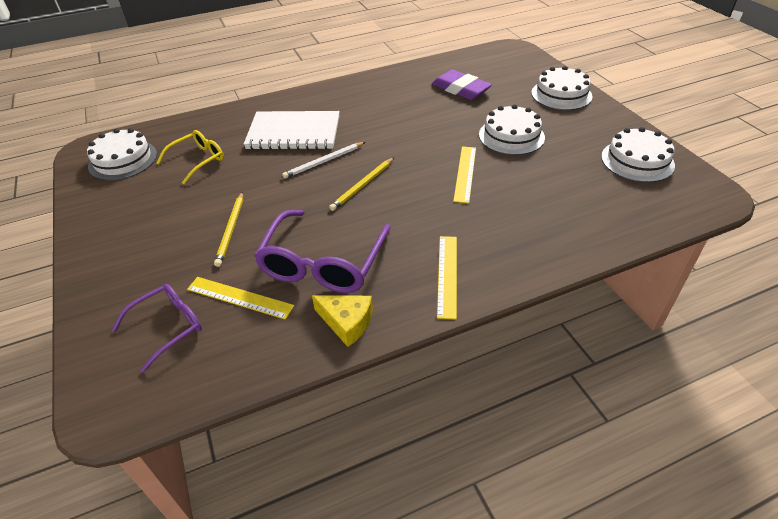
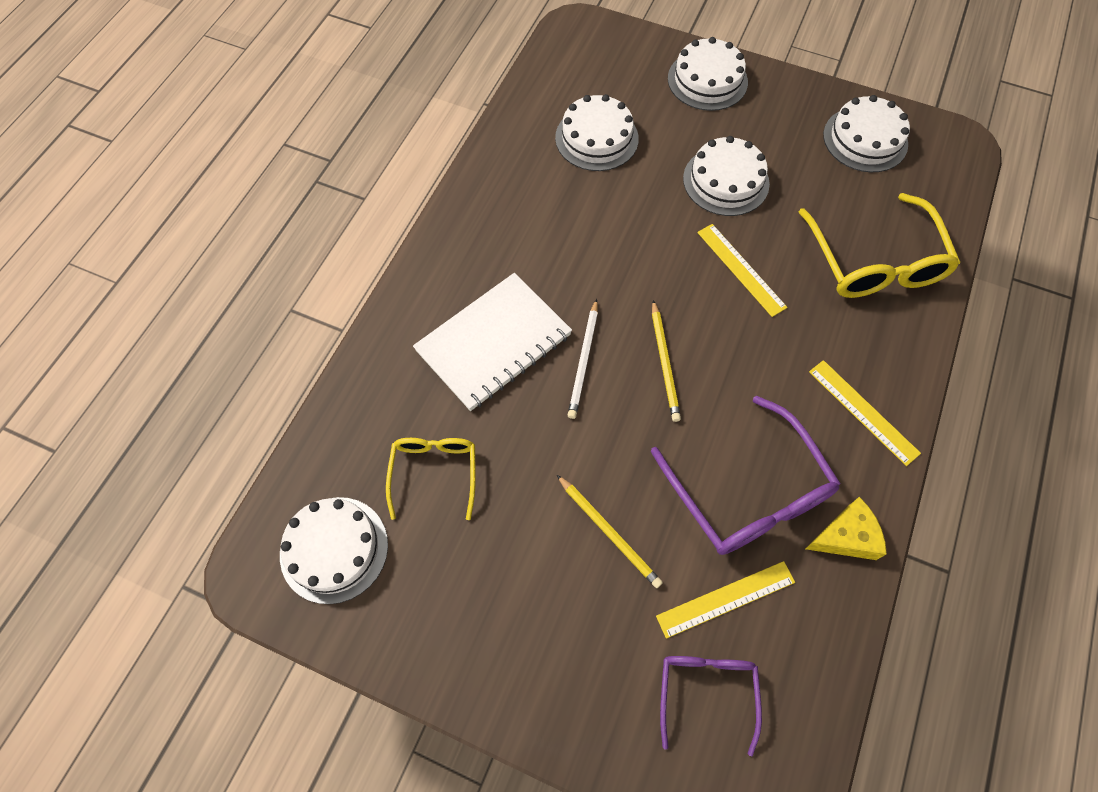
camera: 45 degrees left, 20 degrees up
(461, 89) = (596, 138): purple eraser -> white cake
(561, 215) = (874, 261): none -> yellow glasses

